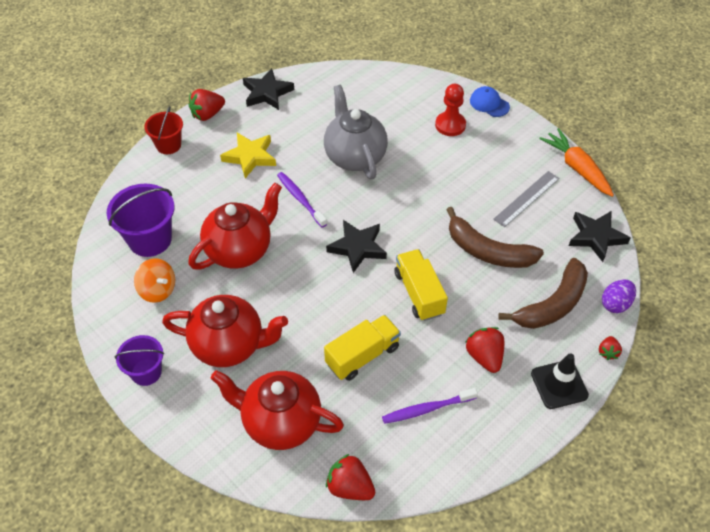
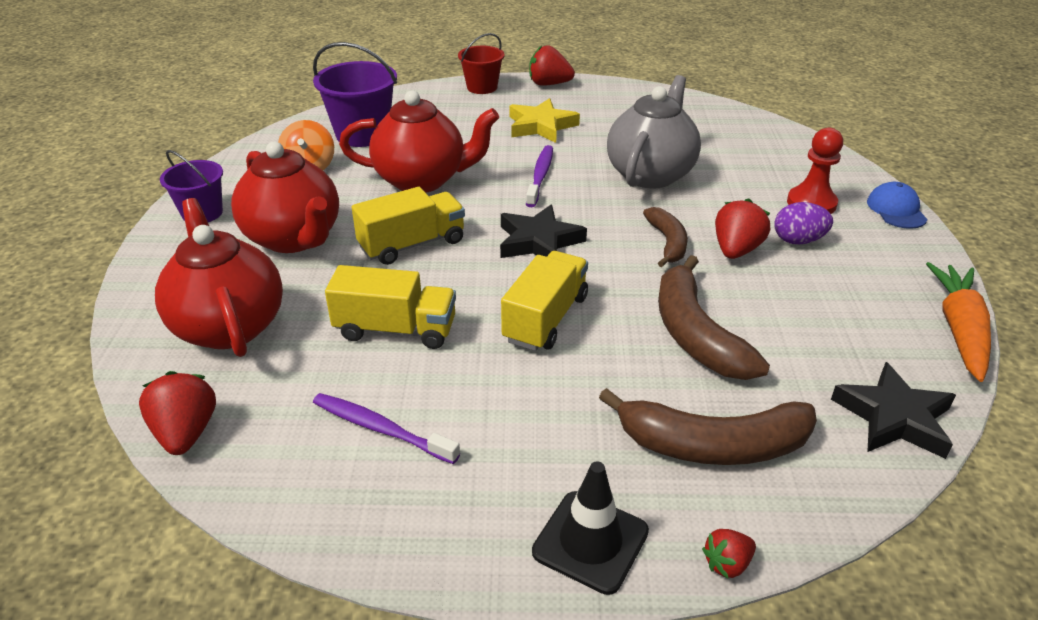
camera: 45 degrees right, 15 degrees down
(267, 93) = (630, 94): black star -> none
(298, 299) = (412, 244): none -> yellow truck
(416, 202) = (667, 243): none -> brown banana
(484, 356) = (532, 431): red strawberry -> red strawberry (736, 250)
(527, 198) = (829, 317): grey ruler -> none
(615, 304) = (824, 515): purple egg -> purple egg (798, 240)

